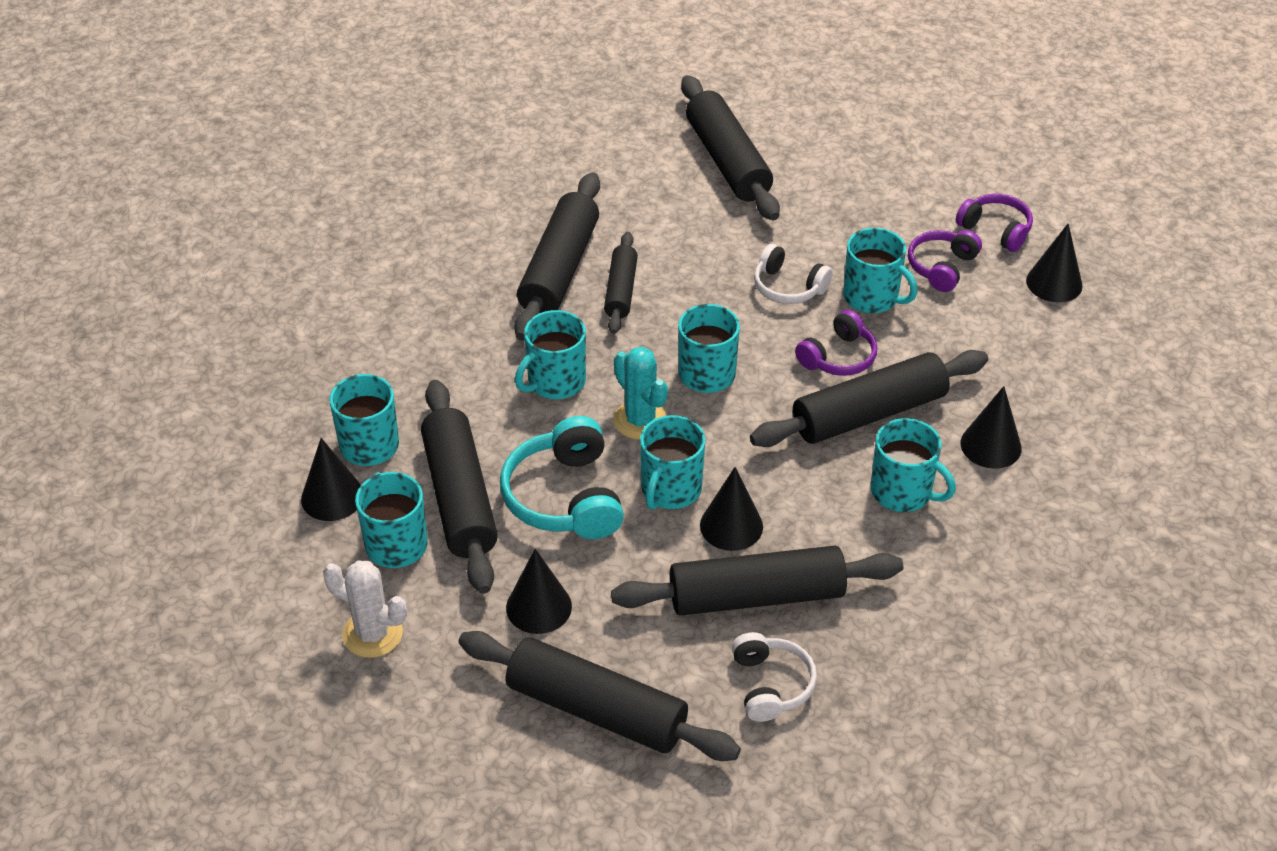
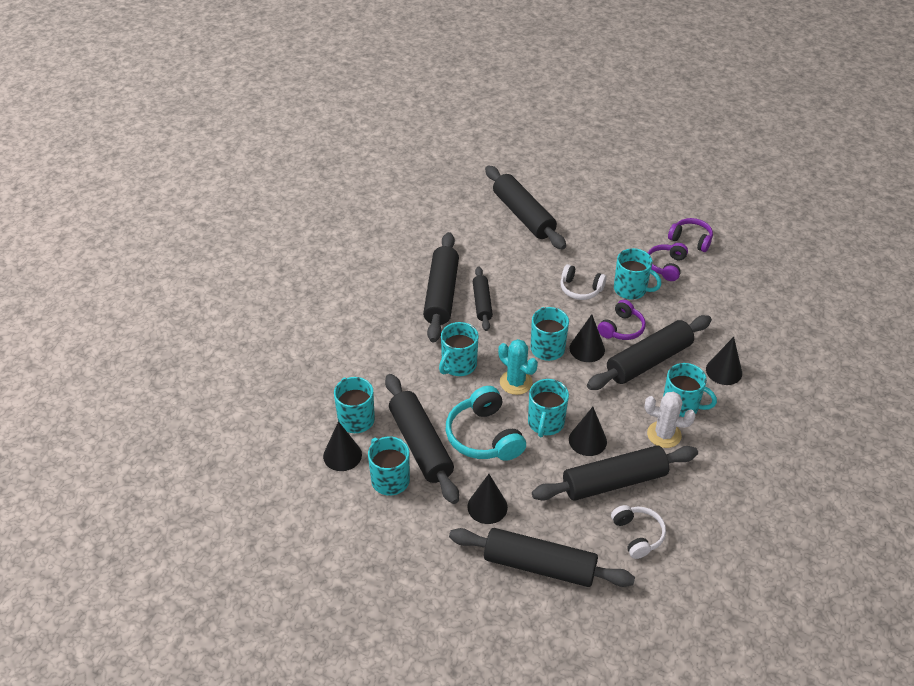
camera: 10 degrees left, 0 degrees up
(372, 634) = (391, 538): white cactus -> white cactus (664, 434)
(1054, 283) = (733, 268): black cone -> black cone (587, 349)

